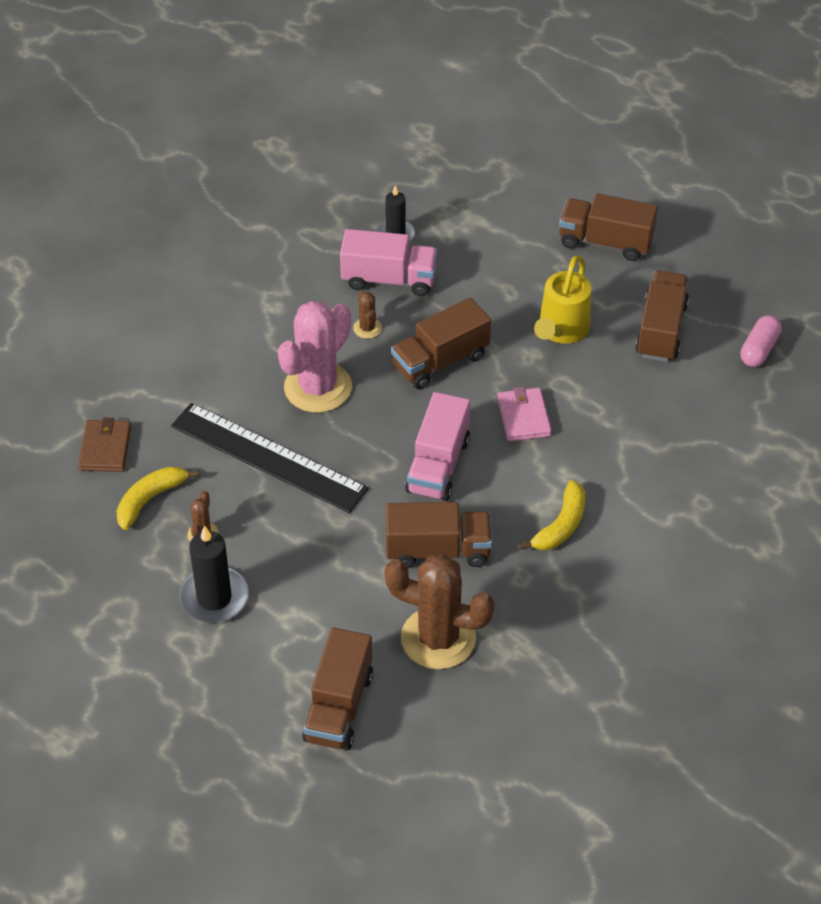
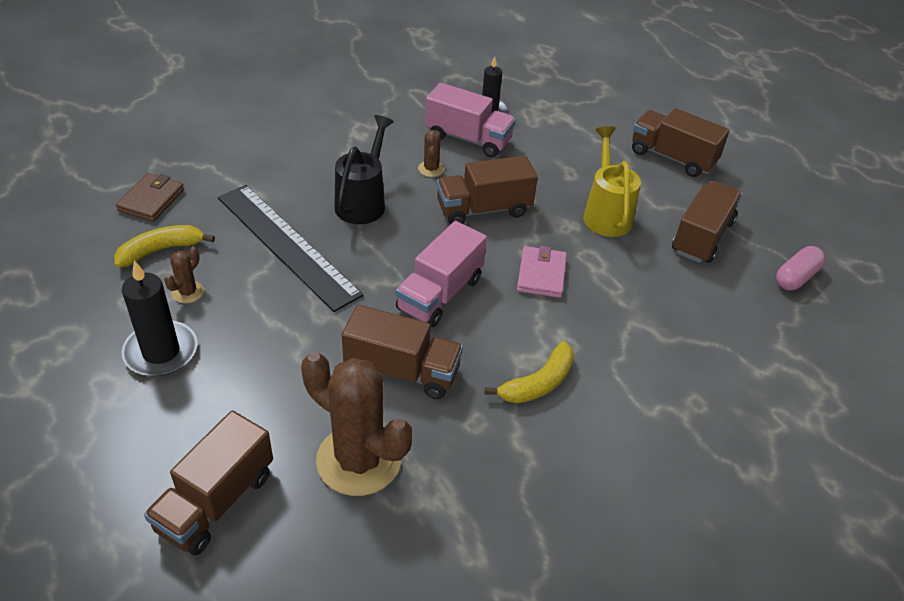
camera: 15 degrees right, 5 degrees down
(318, 387) = (363, 202): pink cactus -> black watering can
(561, 330) = (606, 214): yellow watering can -> yellow watering can turned 135 degrees clockwise

